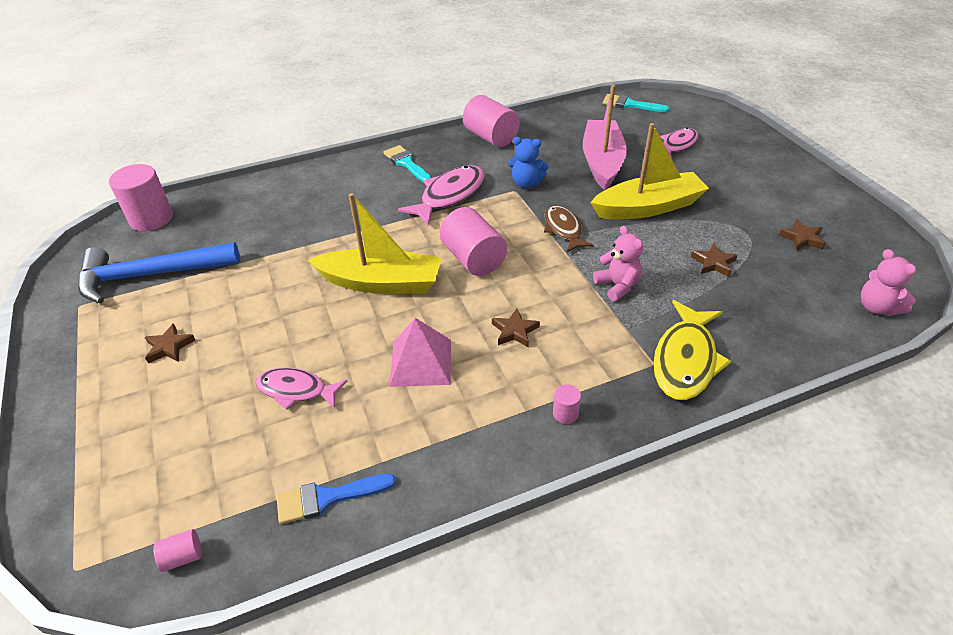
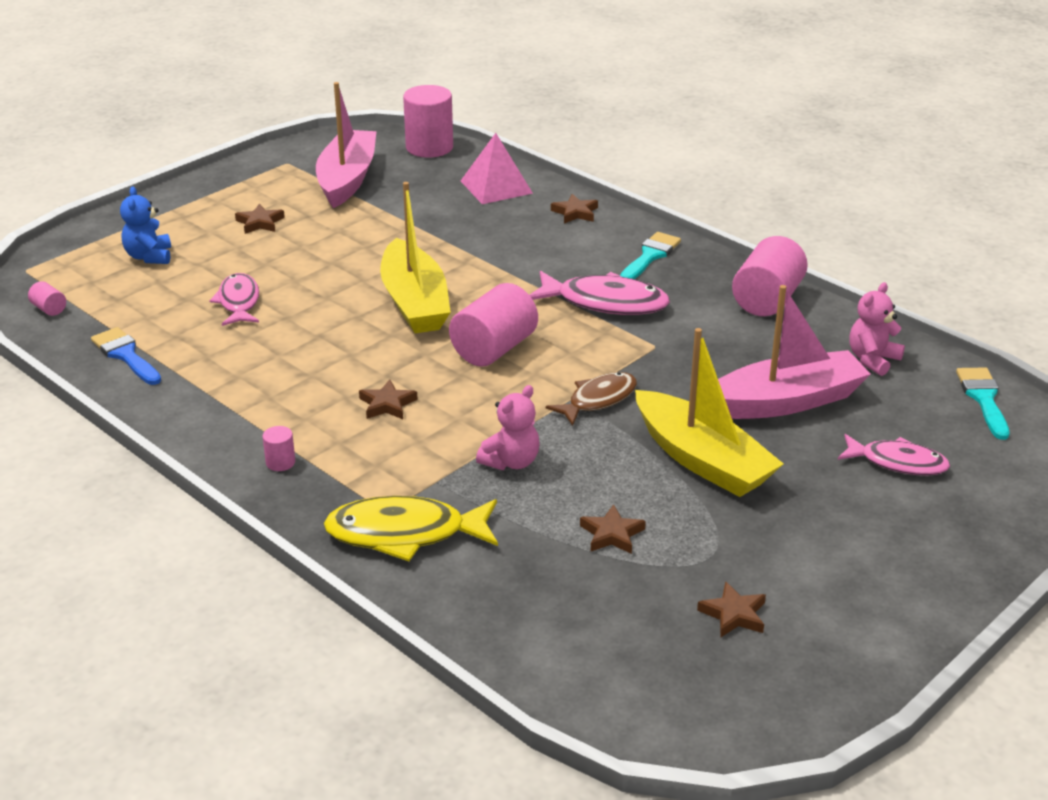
camera: 65 degrees right, 10 degrees down
(151, 275) = (347, 179): blue hammer -> pink boat
(322, 177) = (575, 212): none -> brown star
(421, 362) = (309, 358): pink pyramid -> pink pyramid (496, 187)
(526, 183) = (679, 351): blue teddy bear -> blue teddy bear (149, 257)
(877, 307) = (610, 699): pink teddy bear -> pink teddy bear (872, 360)

